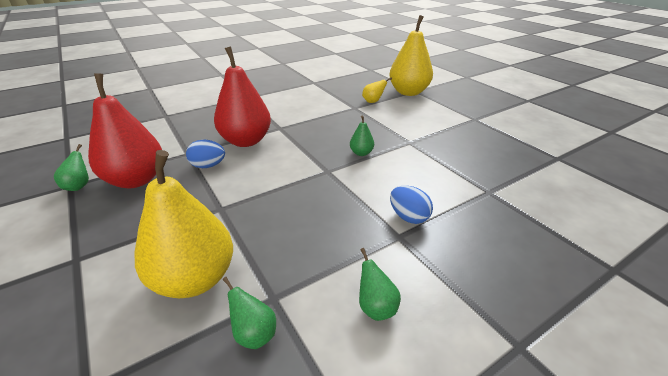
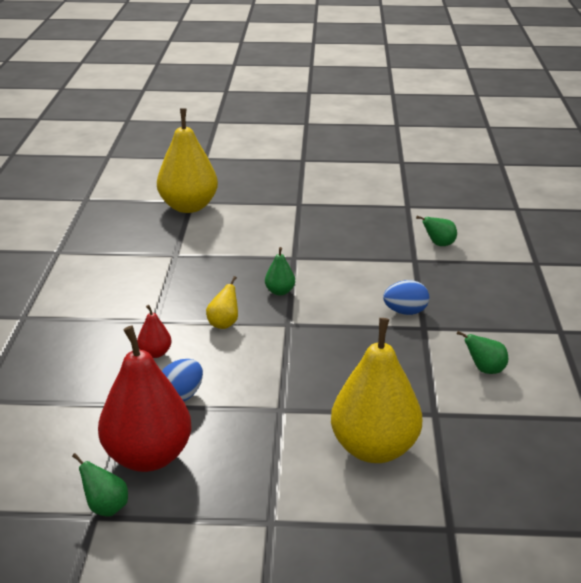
camera: 55 degrees left, 5 degrees down
(246, 141) = (155, 353): red pear -> red pear, size x0.43
(254, 333) = (463, 433): green pear -> green pear (439, 244)
(373, 101) = (178, 237): yellow pear -> yellow pear (224, 324)

